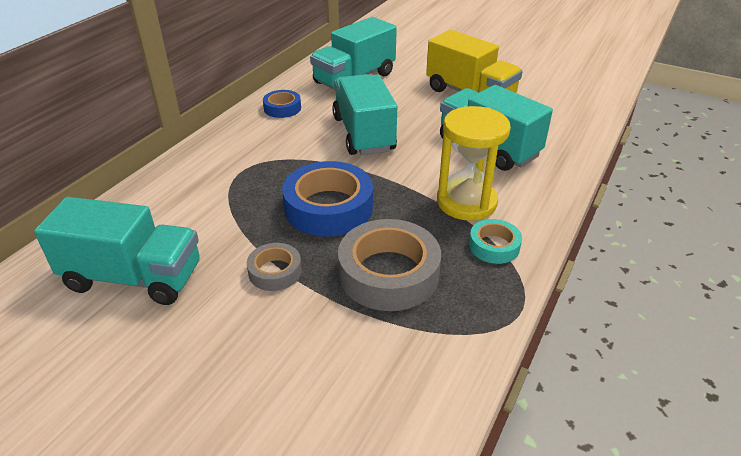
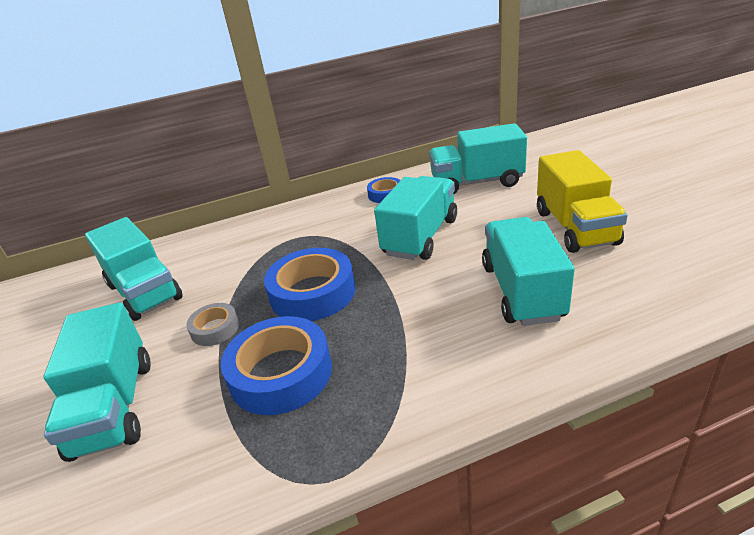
camera: 45 degrees right, 5 degrees down
(268, 374) = (114, 407): none -> turquoise truck
(388, 273) = (281, 373): grey tape -> blue tape
(466, 202) = (428, 339): yellow hourglass -> none
(494, 246) = (396, 396): turquoise tape -> none

